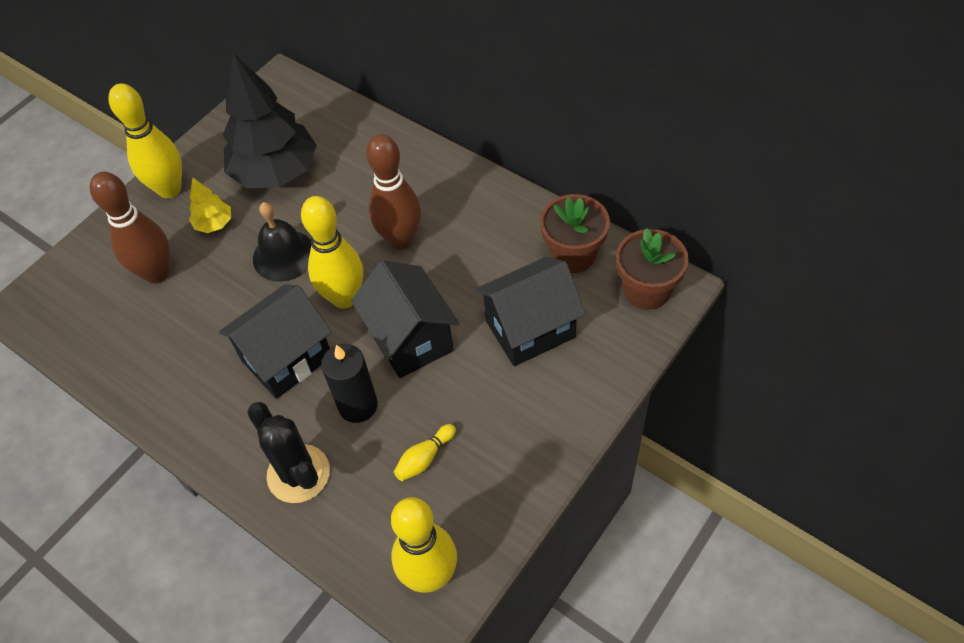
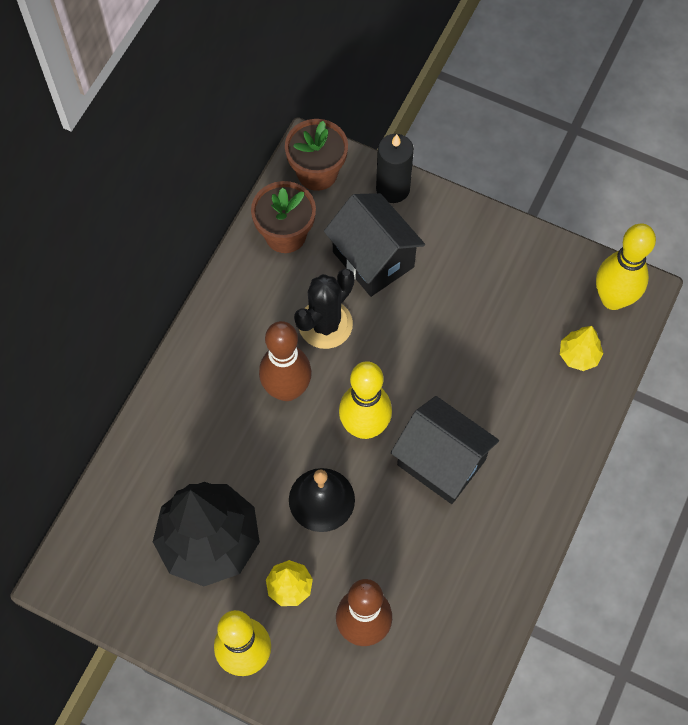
camera: 105 degrees left, 10 degrees up
(298, 474) = (553, 420): black cactus -> black cactus (325, 324)
(358, 405) = (477, 387): black candle -> black candle (393, 189)
(367, 518) = (579, 355): none -> yellow tree
(411, 339) = (400, 357): black house -> none
(424, 458) = (515, 322): yellow bowling pin -> none

